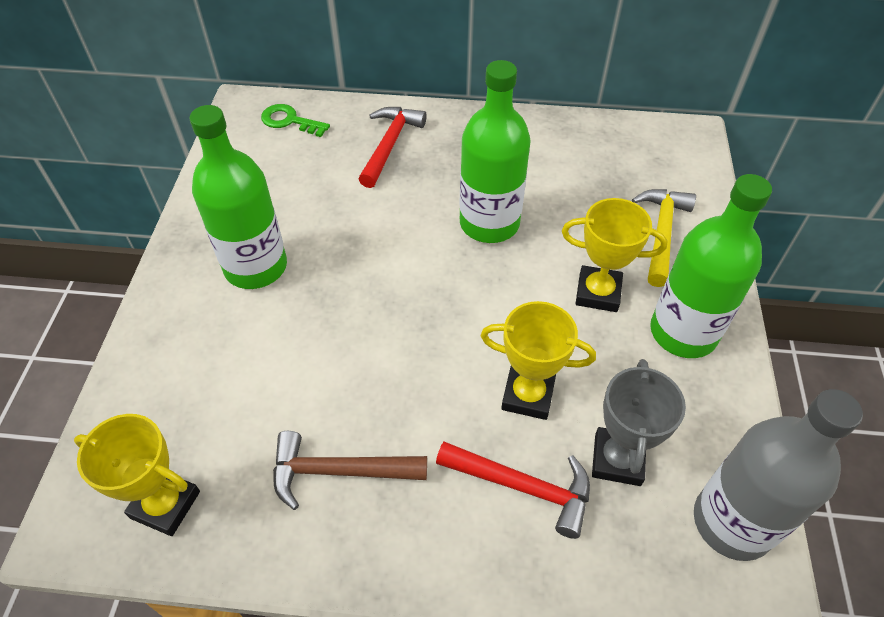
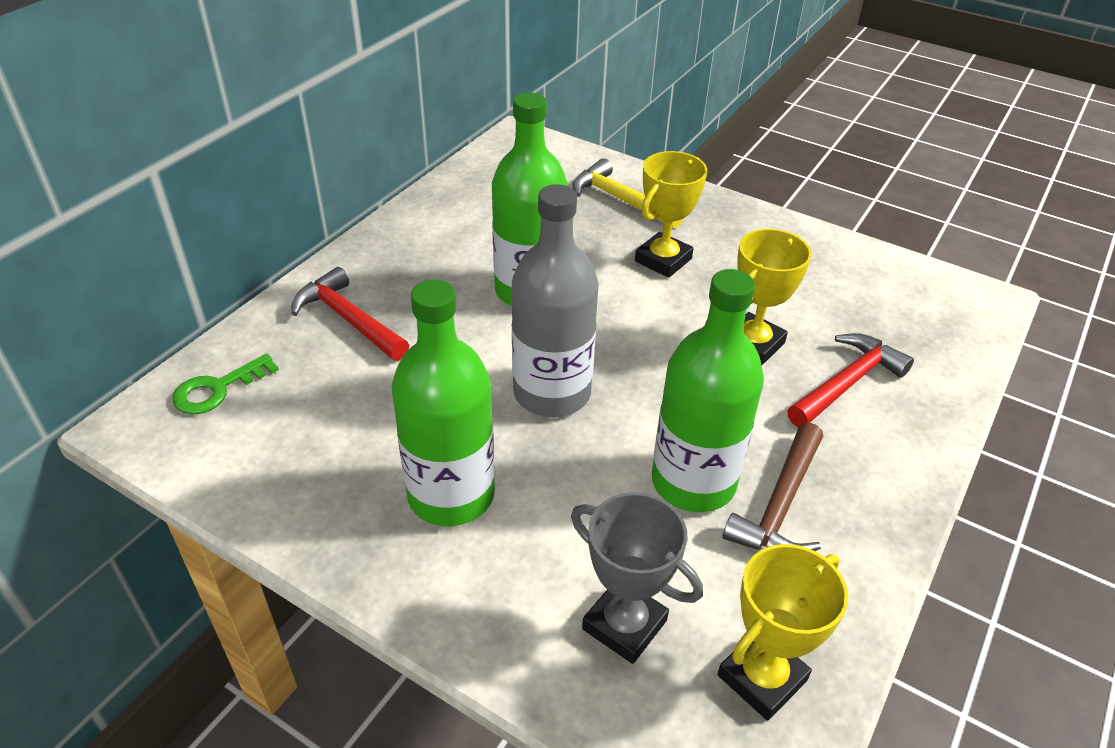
camera: 65 degrees left, 10 degrees down
(617, 459) = (841, 319): grey trophy -> grey trophy (624, 625)
(683, 332) = (734, 234): green bottle -> green bottle (693, 482)
(732, 522) = (918, 285): grey bottle -> grey bottle (552, 393)

